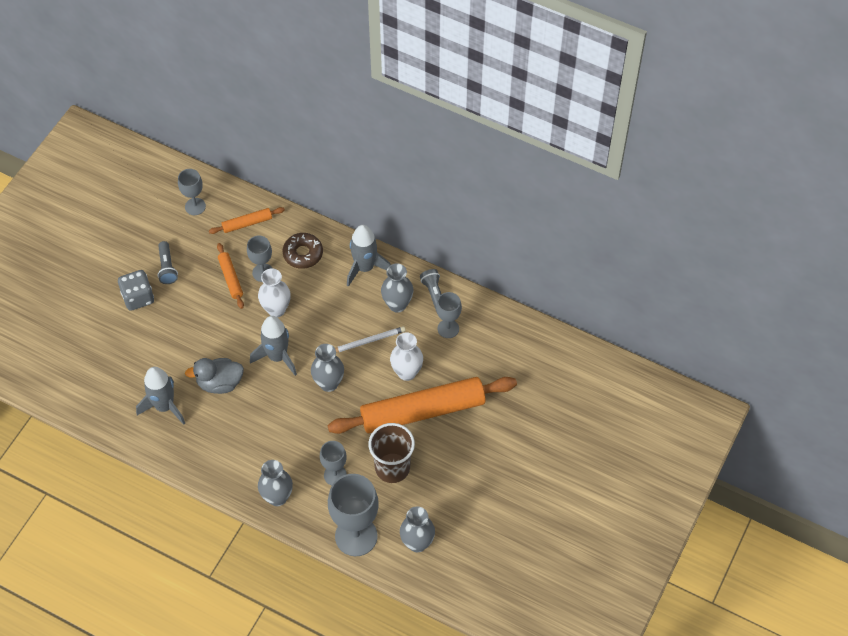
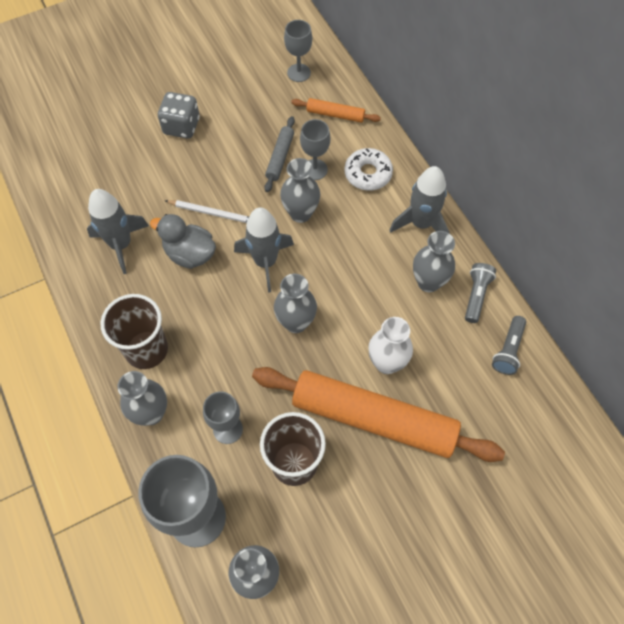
camera: 35 degrees right, 5 degrees up
(167, 267) = (229, 114): grey flashlight -> grey flashlight (508, 350)
(231, 278) = (280, 157): orange rolling pin -> grey rolling pin
(241, 462) = (146, 349): none -> brown cup
(276, 309) = (300, 213): white vase -> grey vase
(303, 254) = (368, 173): brown donut -> white donut
(368, 341) = (370, 302): white pencil -> white pencil (212, 213)
(448, 328) = (466, 342): grey goblet -> none

